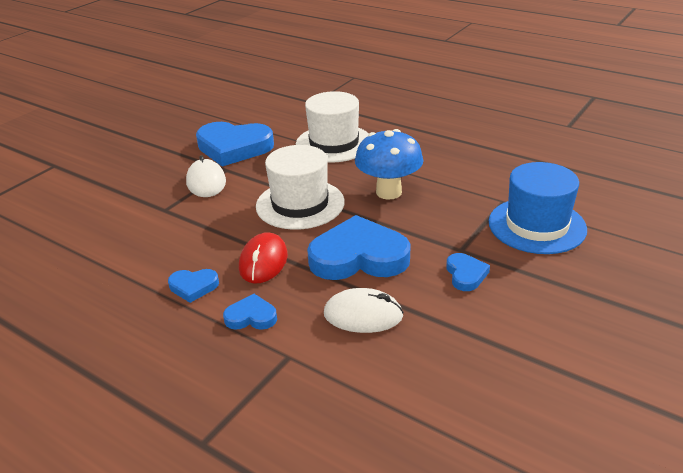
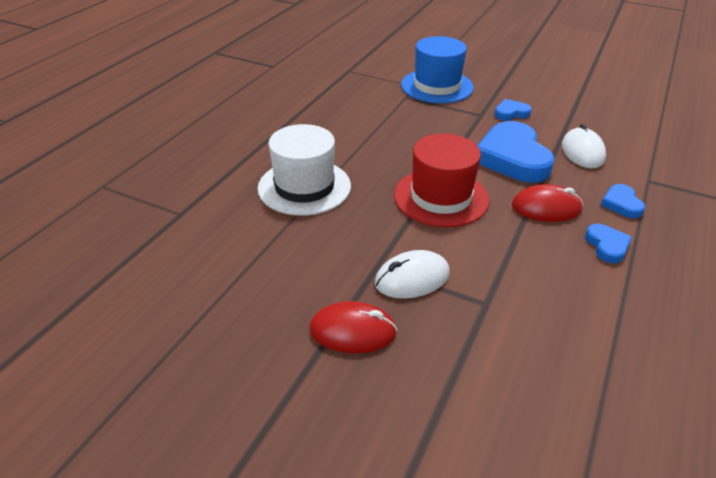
camera: 100 degrees left, 5 degrees up
(171, 159) = (353, 331): none -> red mouse
(234, 147) = (316, 269): blue heart -> none
(300, 204) = (441, 197): white hat -> red hat
(388, 192) = (405, 148): blue mushroom -> none

